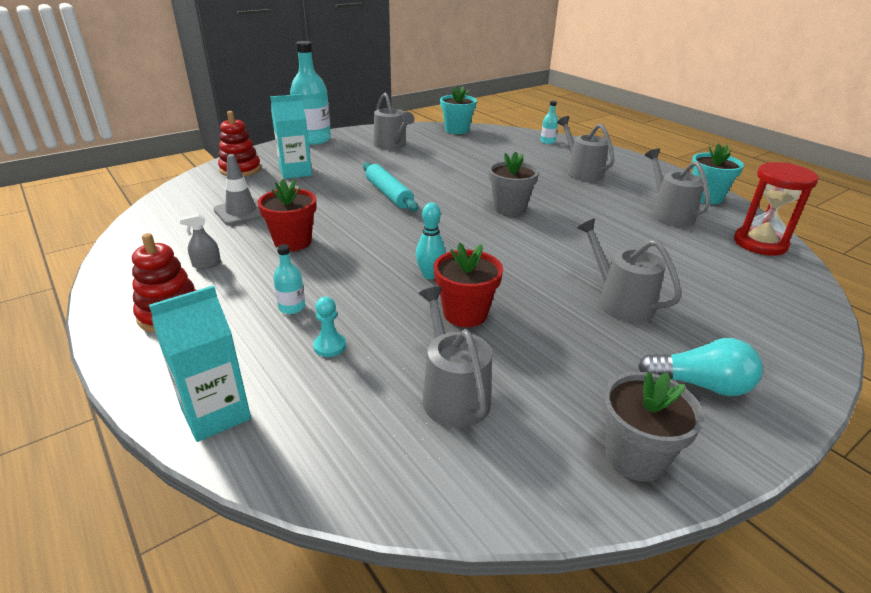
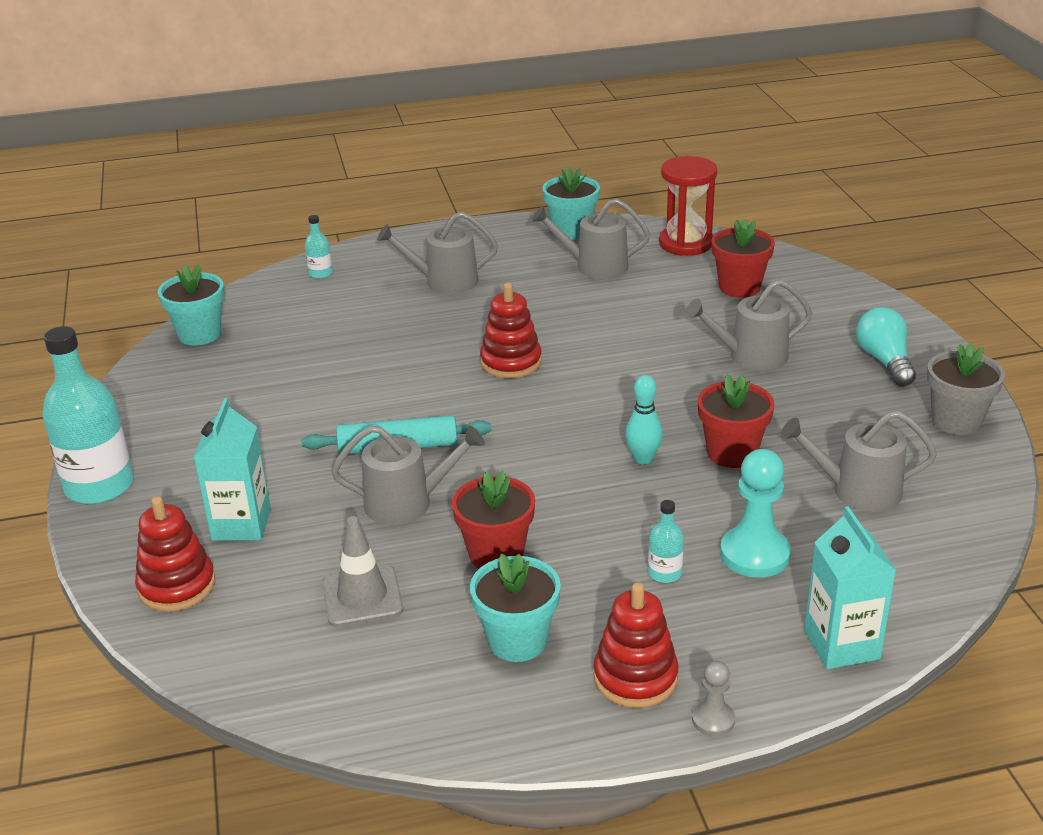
camera: 65 degrees left, 0 degrees up
(121, 356) = (713, 720): none -> grey pawn
(206, 264) = (517, 641): grey spray bottle -> turquoise flower pot
(330, 346) = (754, 554): turquoise pawn -> turquoise pawn, size x1.87
(392, 145) = (208, 408): grey watering can -> grey watering can (407, 503)
(509, 208) = (511, 362): grey flower pot -> red stacking toy
(700, 384) = (884, 361): turquoise light bulb -> turquoise light bulb turned 45 degrees counterclockwise
(726, 279) = (739, 287): none -> red flower pot

